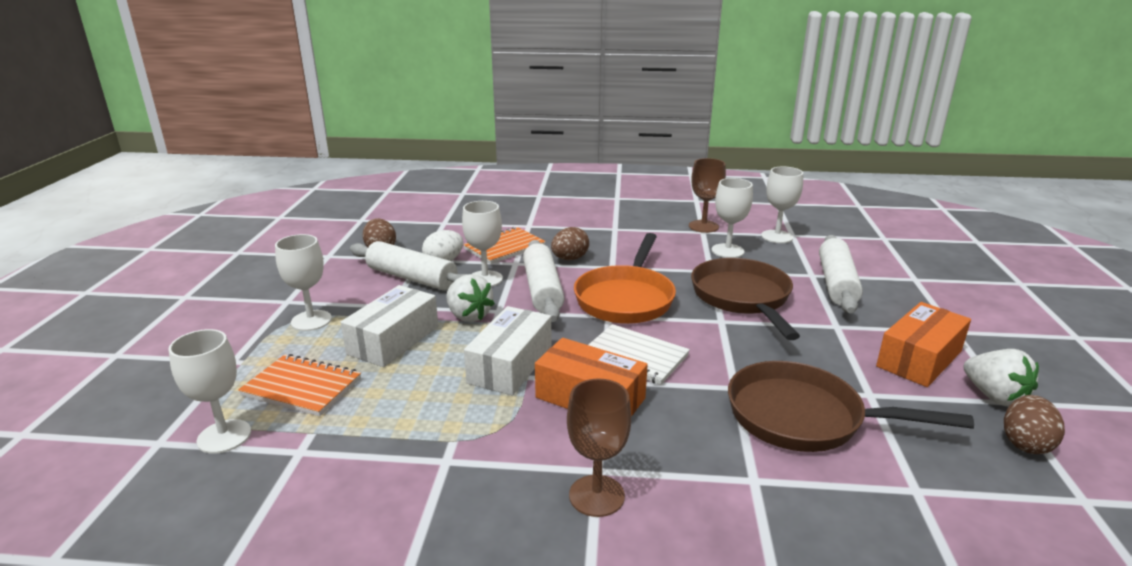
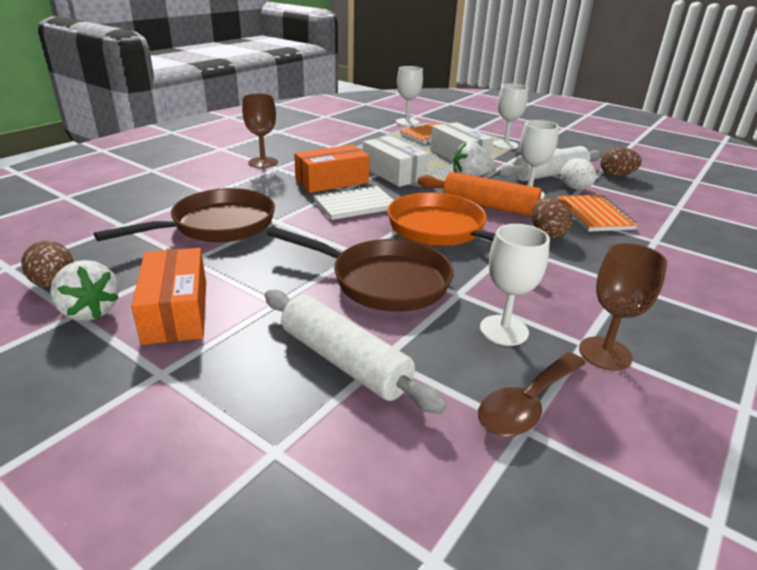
camera: 120 degrees right, 5 degrees up
(542, 290) = (489, 206): white rolling pin -> orange rolling pin
(777, 236) = (527, 404): white goblet -> brown spoon
(994, 396) = (90, 311): white strawberry -> white strawberry turned 135 degrees counterclockwise

